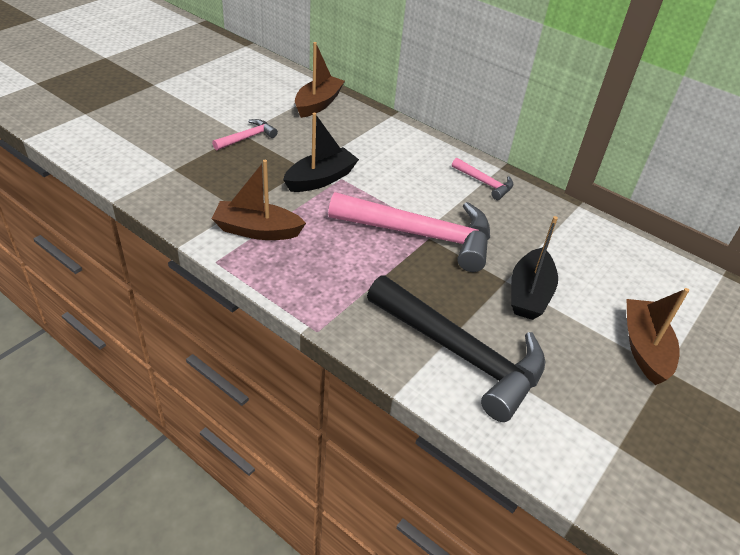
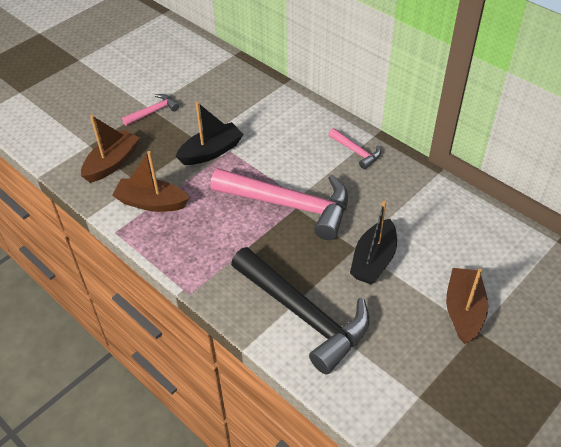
camera: 10 degrees right, 5 degrees up
(318, 104) = (219, 74): brown boat -> brown boat (112, 163)

